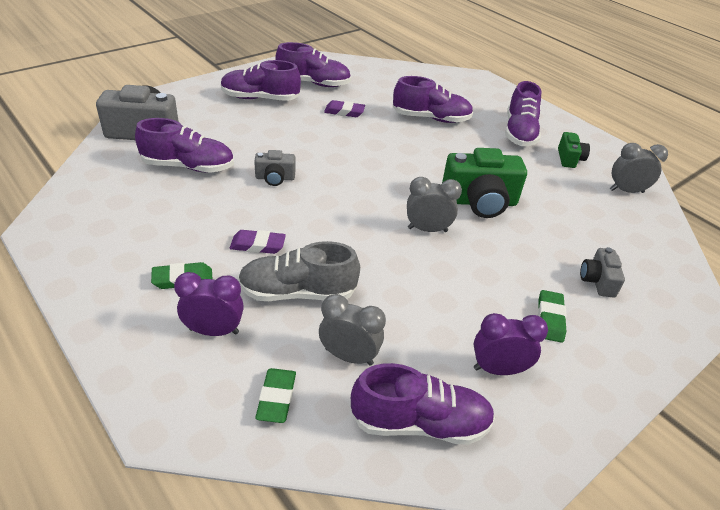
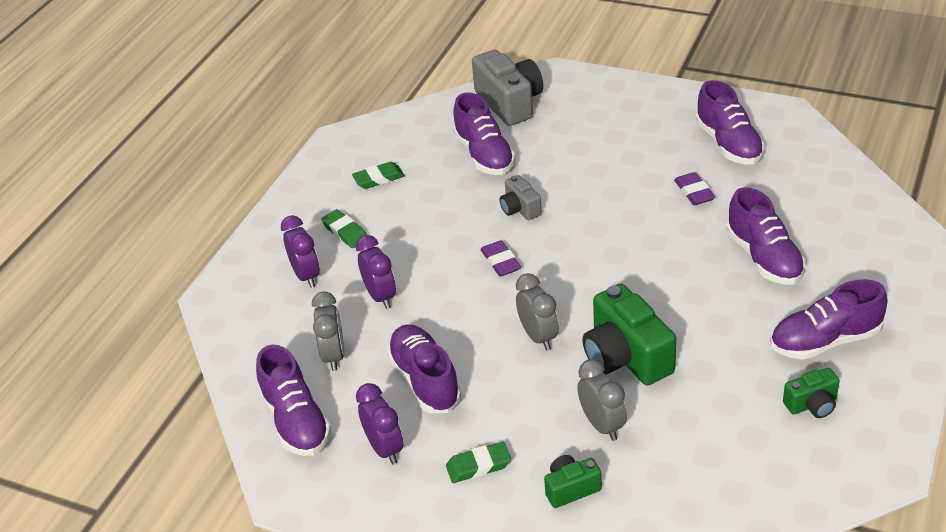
camera: 70 degrees right, 0 degrees up
(258, 245) = (417, 247): purple eraser -> purple eraser (500, 262)
(260, 98) = (648, 129): purple shoe -> purple shoe (425, 380)
(276, 398) = (268, 337): green eraser -> green eraser (378, 178)
(297, 292) = (380, 296): grey shoe -> purple clock
(597, 281) = (571, 489): grey camera -> green camera
(626, 191) = (791, 477): grey clock -> grey clock (602, 425)

